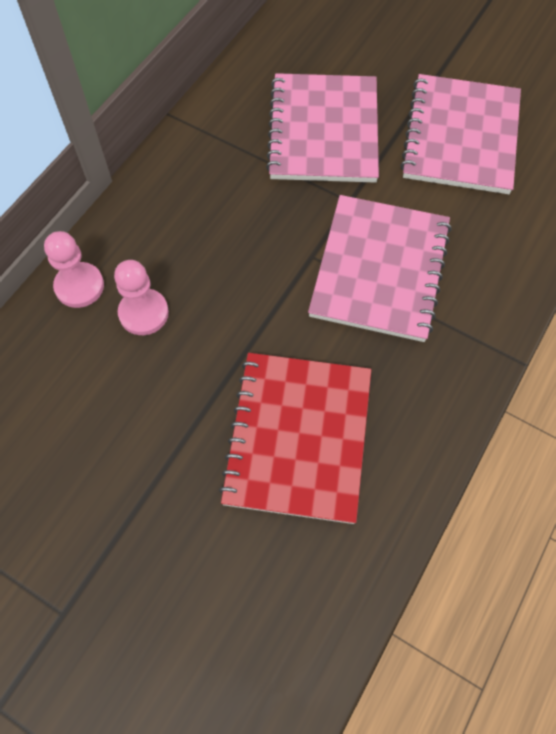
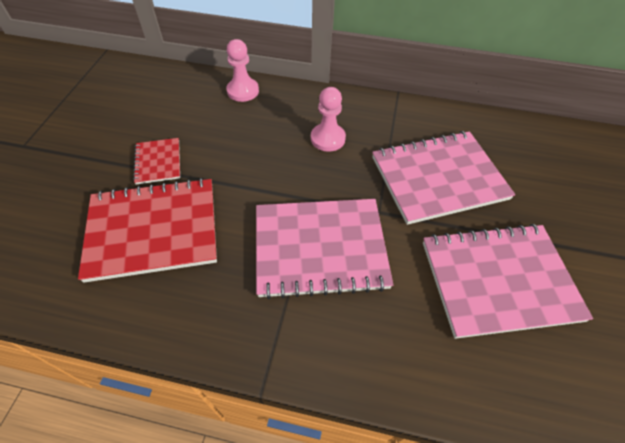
camera: 70 degrees right, 10 degrees down
(143, 313) = (232, 123): pink pawn -> pink pawn (328, 138)
(180, 418) = (158, 162): none -> red notebook

